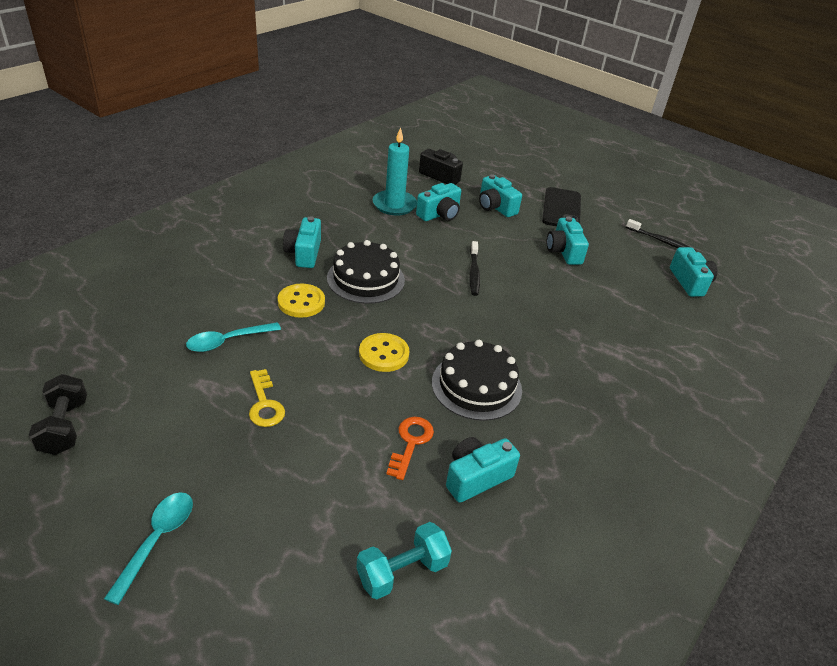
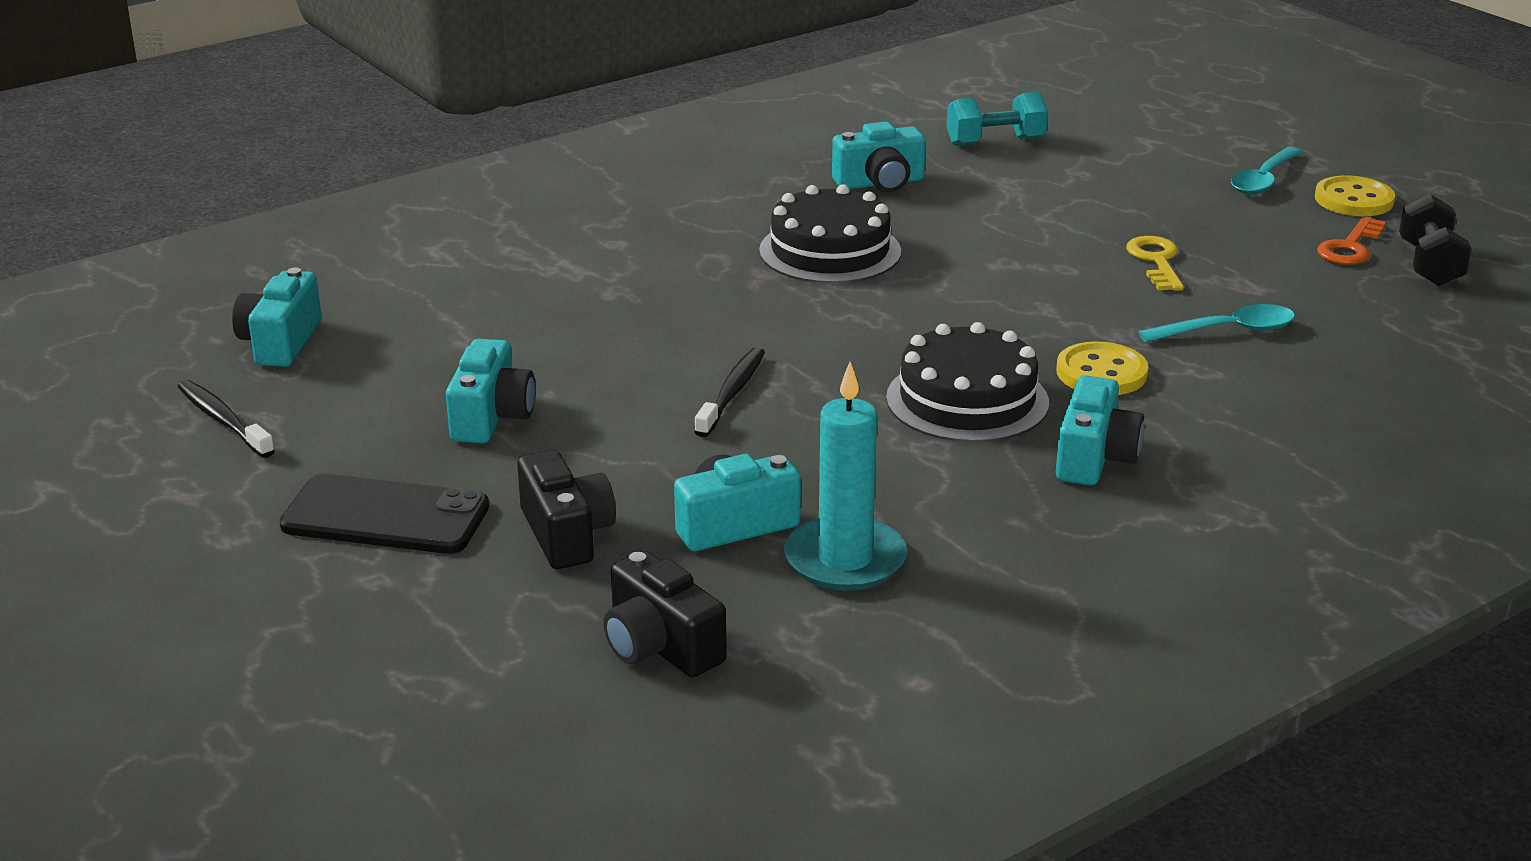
camera: 160 degrees left, 10 degrees down
(384, 354) = (964, 295): yellow button -> yellow button (1353, 200)
(411, 443) = (953, 213): orange key -> orange key (1350, 247)
(495, 207) = (566, 534): turquoise camera -> black camera
(561, 209) = (385, 516): black phone -> black phone turned 75 degrees clockwise

